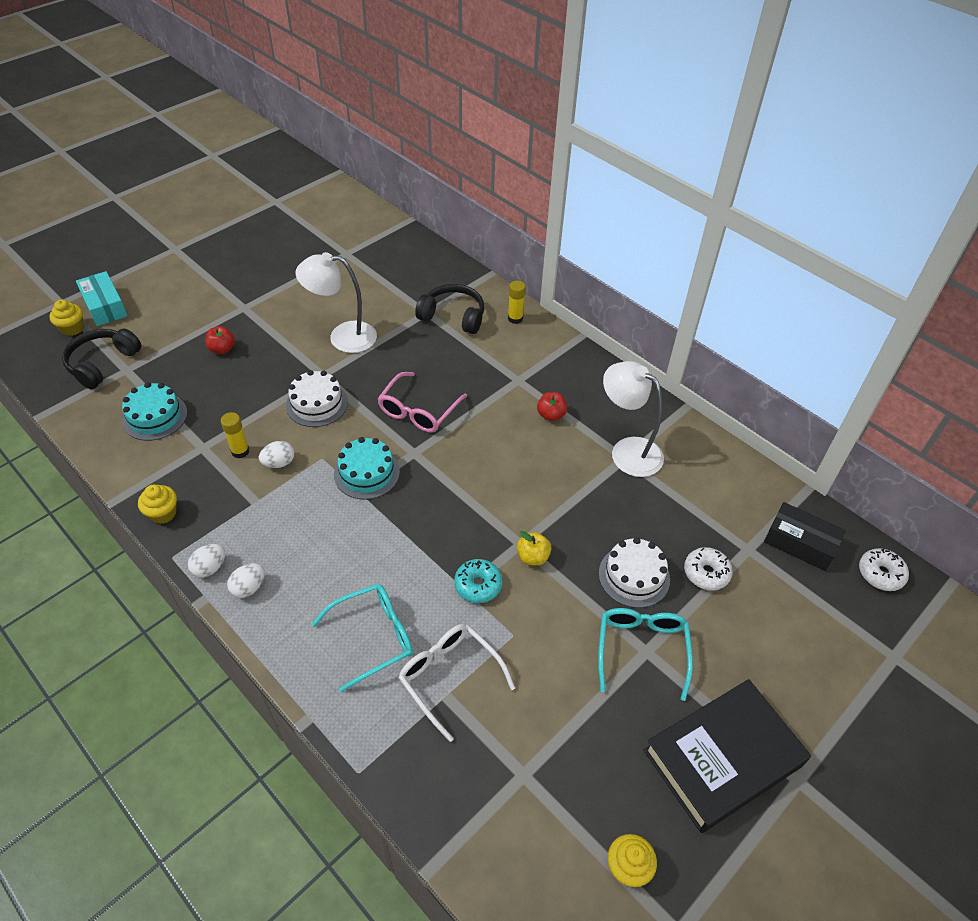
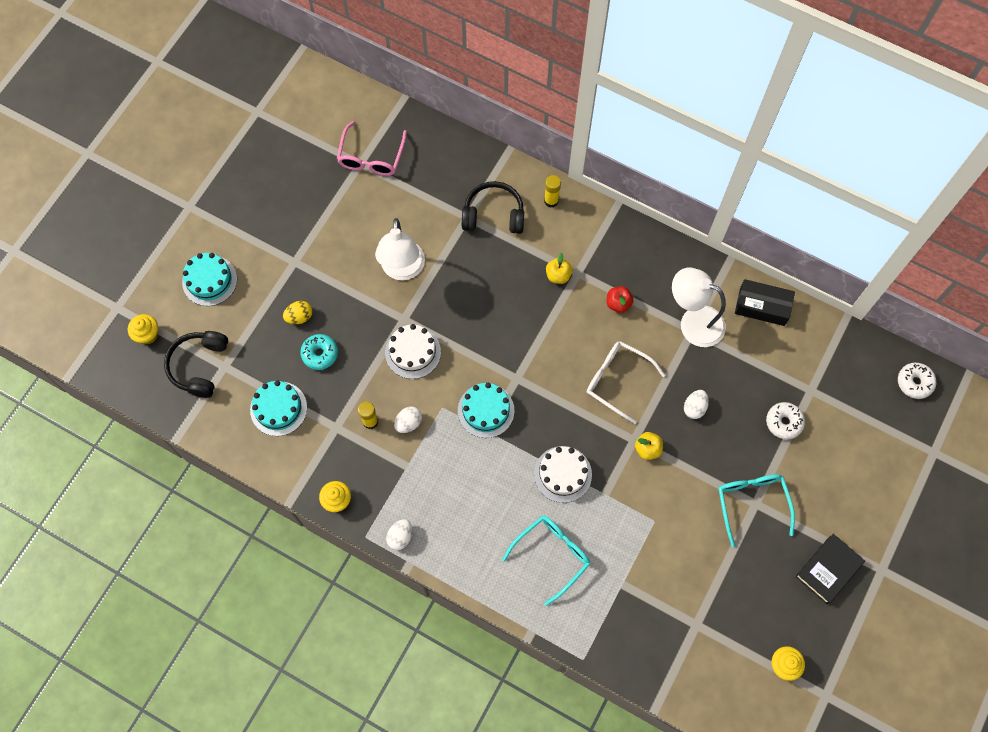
camera: 15 degrees left, 20 degrees up
(105, 306) = (162, 299): turquoise box -> none
(157, 303) = (209, 280): none -> turquoise cake
(222, 349) = (299, 317): red apple -> yellow egg
(249, 588) = (439, 544): white egg -> white egg (694, 408)
(343, 337) = (402, 270): white lamp -> white lamp turned 75 degrees counterclockwise
(418, 411) = (503, 333): pink glasses -> pink glasses (371, 157)
(449, 677) = (619, 569): white glasses -> white glasses (617, 380)
(478, 585) = (614, 487): turquoise donut -> turquoise donut (320, 354)
(497, 377) = (558, 275): none -> yellow apple
(634, 576) = (730, 442): white cake -> white cake (562, 474)
(723, 758) = (828, 569): black book -> black book, size x0.60
(800, 543) = (849, 372): black box -> black box (762, 306)

